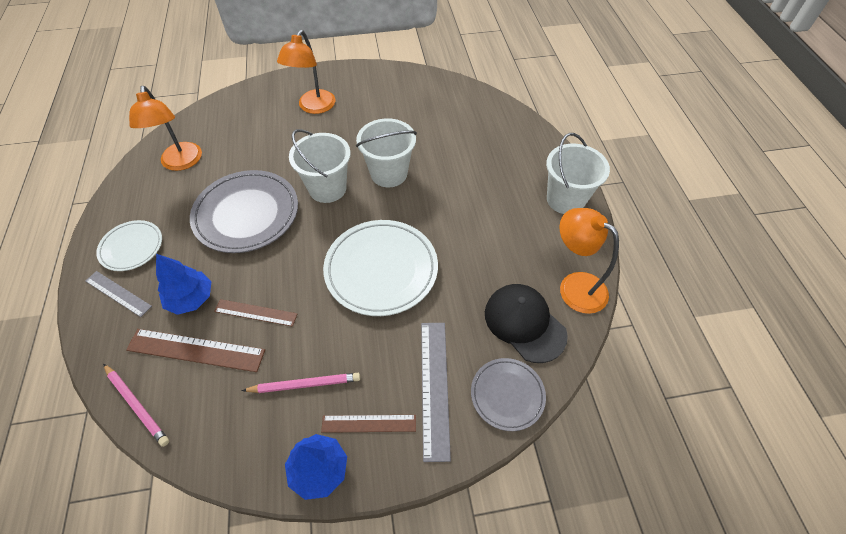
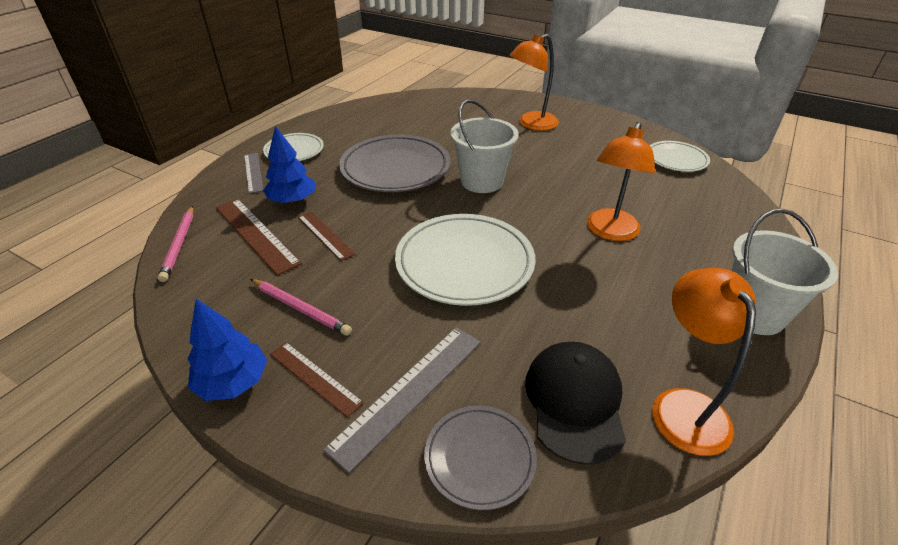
camera: 40 degrees right, 15 degrees down
(181, 163) = (386, 118): orange lamp -> orange lamp (610, 232)
(389, 173) = (552, 196): white bucket -> none
(441, 93) = (676, 159): none -> white plate

